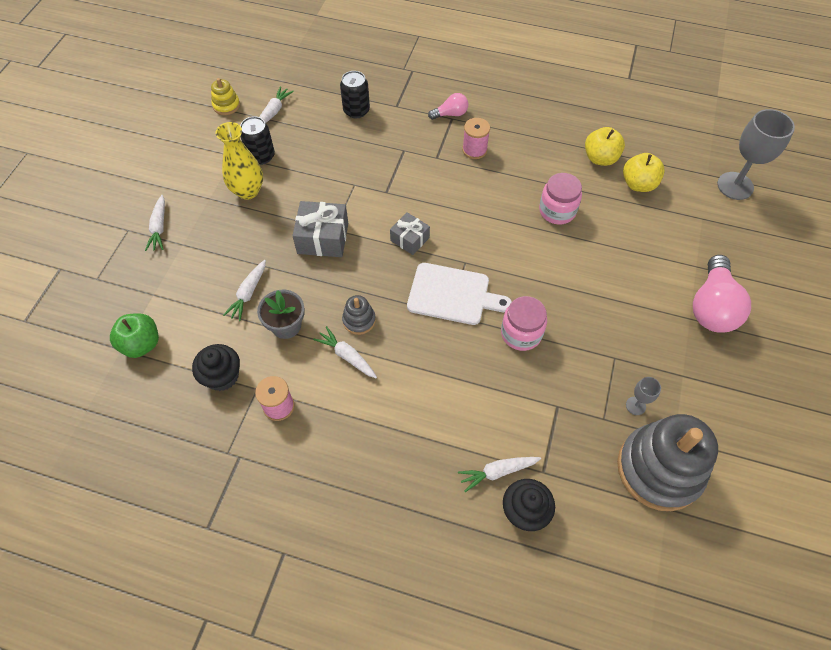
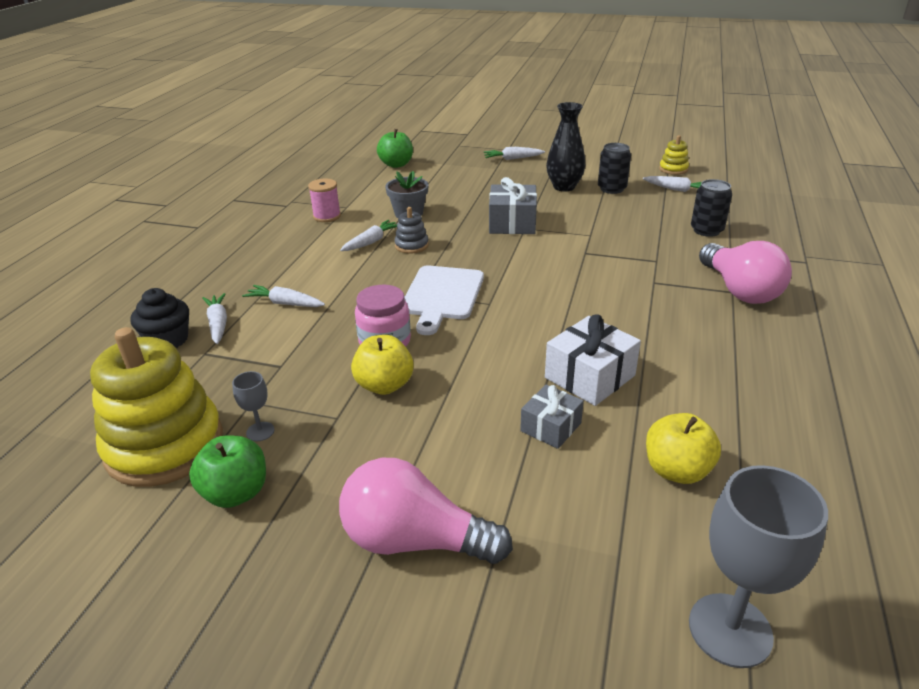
camera: 90 degrees right, 25 degrees down
(222, 376) = (361, 193): black cupcake -> none
(248, 191) = (564, 187): yellow vase -> black vase
(248, 293) = (444, 196): white carrot -> white carrot (285, 303)
(410, 239) = (518, 268): grey gift -> grey gift (550, 427)
(450, 114) = (739, 290): pink light bulb -> pink light bulb, size x1.95
(474, 150) = (680, 309): pink spool -> none
(557, 211) = (590, 376): pink jar -> white gift
(600, 158) = (720, 427): yellow apple -> yellow apple (384, 385)
(659, 469) = (165, 445): grey stacking toy -> yellow stacking toy
(695, 409) = (236, 493): none -> green apple

